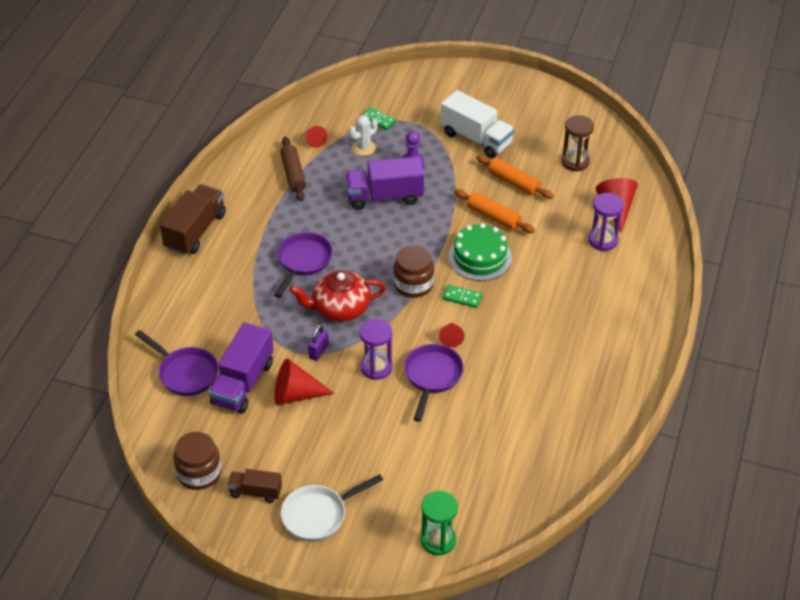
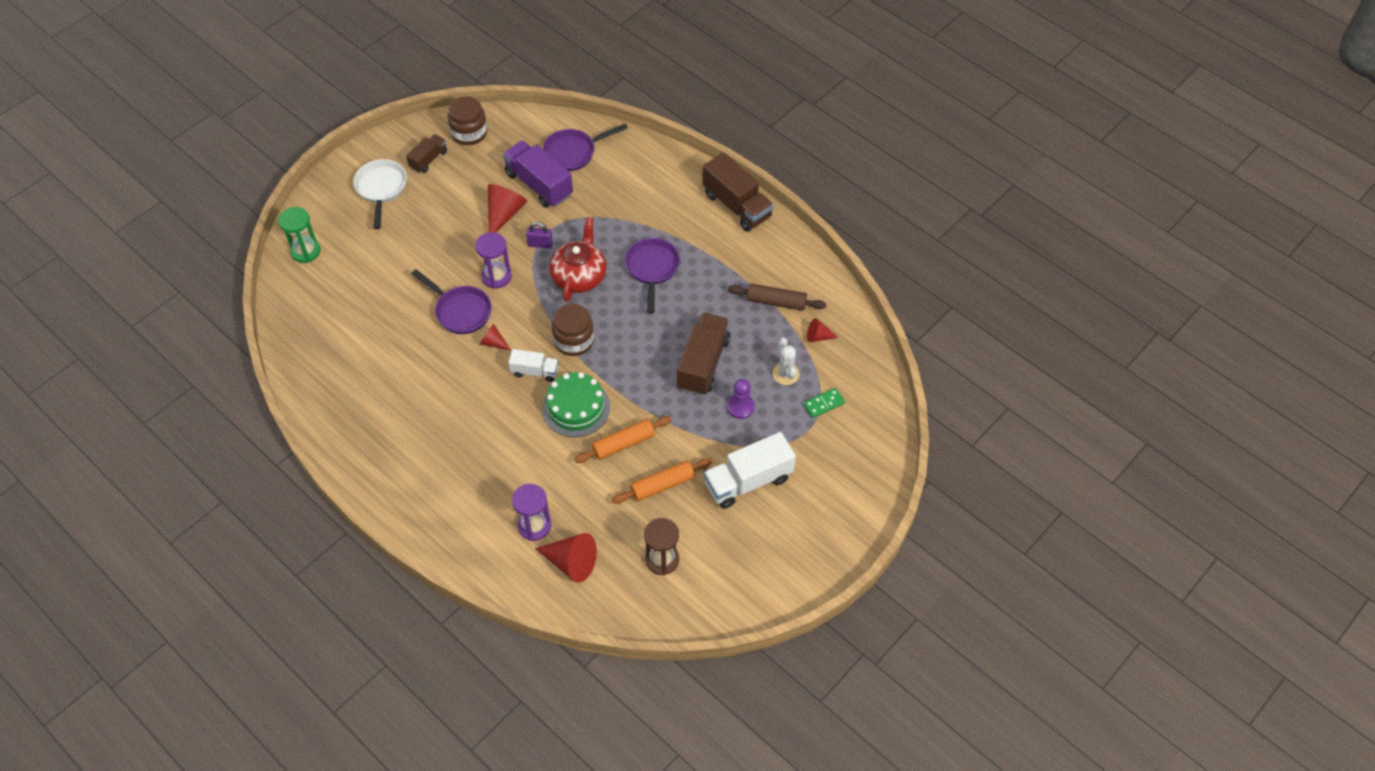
camera: 115 degrees right, 10 degrees up
(303, 262) = (652, 269): purple pan -> purple pan turned 135 degrees counterclockwise
(318, 351) = (540, 244): purple padlock -> purple padlock turned 45 degrees counterclockwise
(384, 197) = (703, 363): purple truck -> brown truck
(462, 297) = (535, 371): green domino -> white truck

